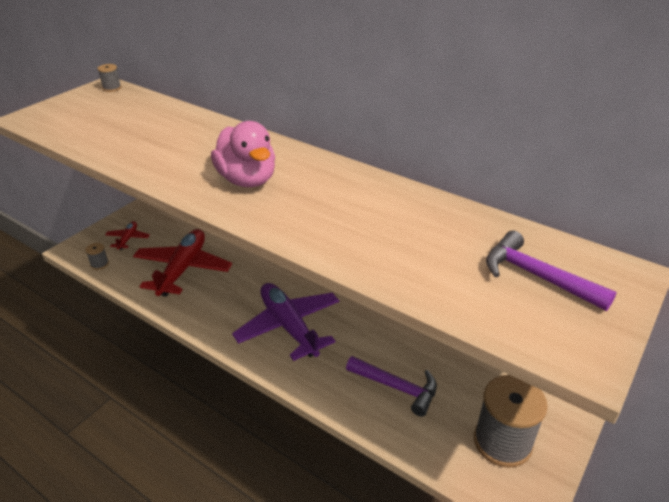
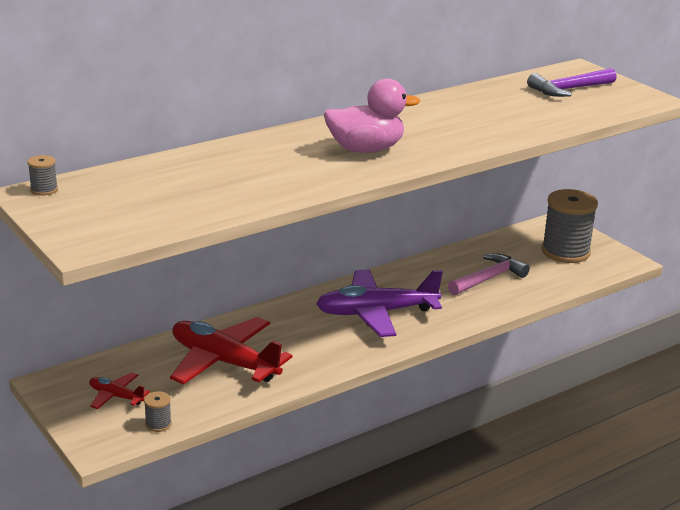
camera: 70 degrees left, 10 degrees down
(397, 387) = (488, 278): purple hammer -> pink hammer

